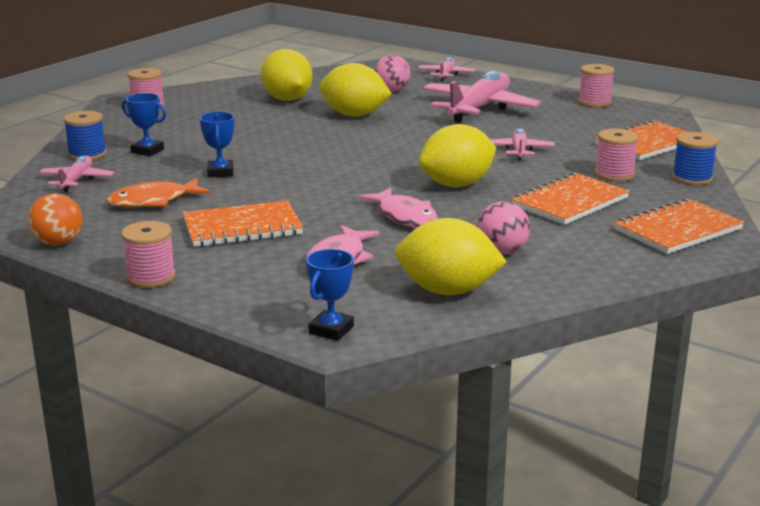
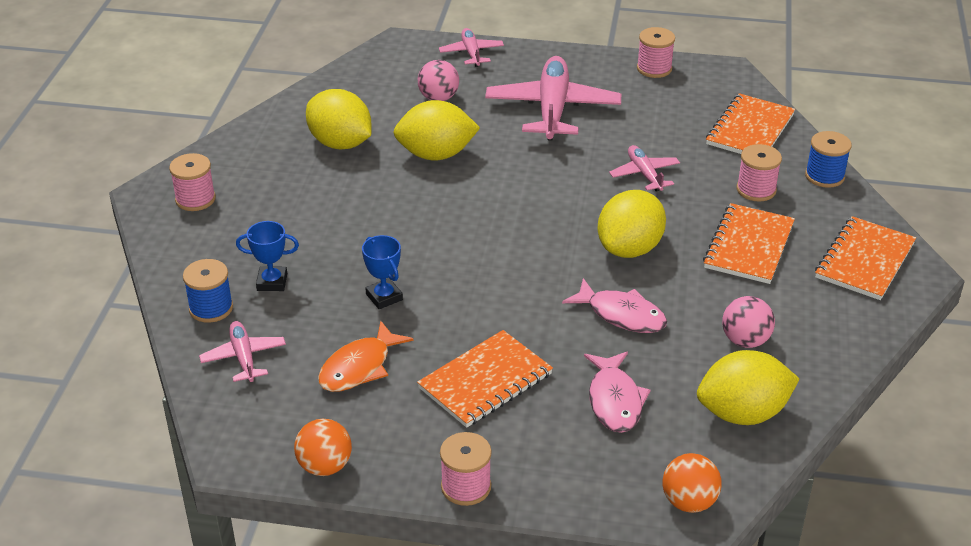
camera: 25 degrees left, 15 degrees up
(331, 330) = (689, 502): blue trophy -> orange ball

